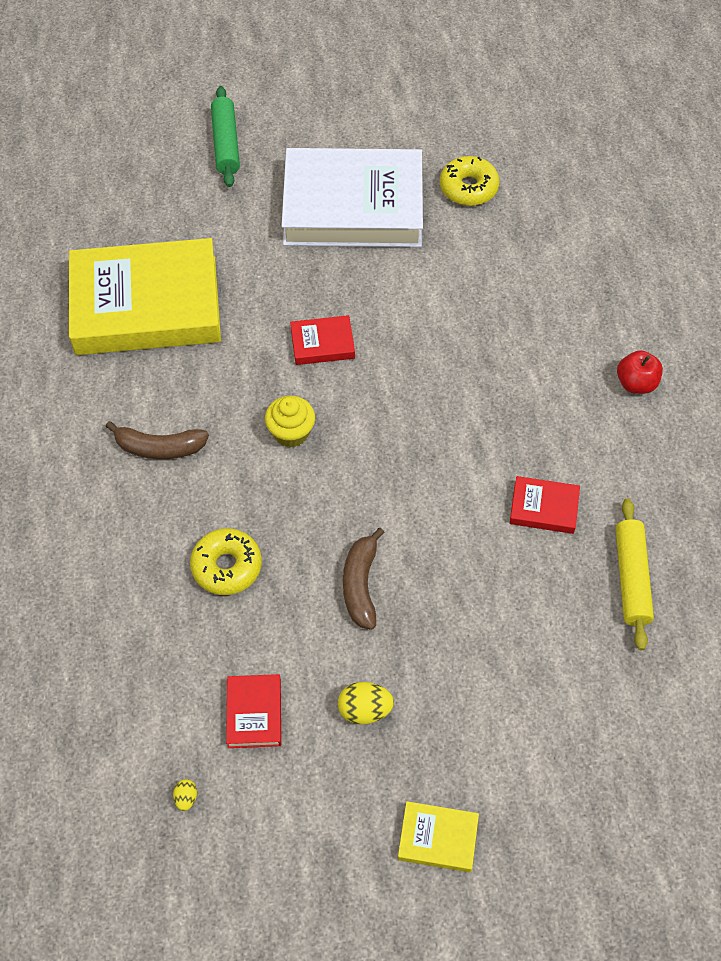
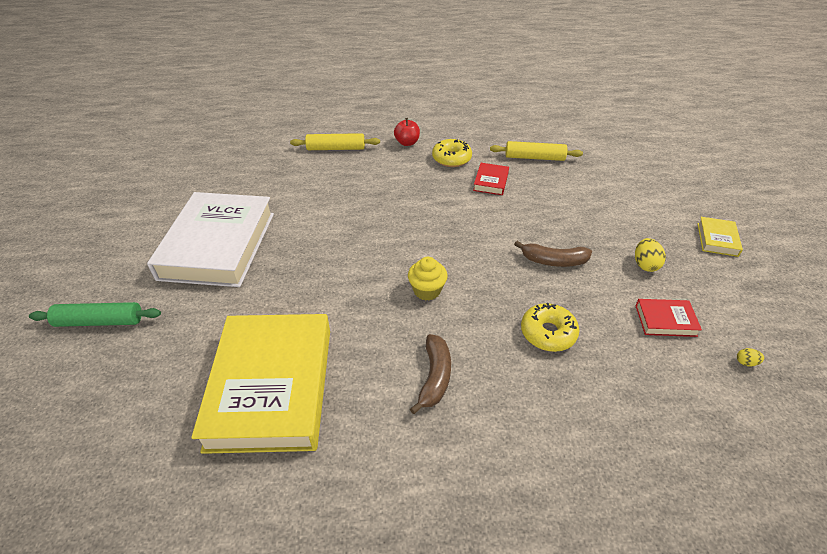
camera: 85 degrees left, 15 degrees down
(322, 343) = (347, 269): red book -> none
(468, 188) = (230, 189): yellow donut -> yellow donut (451, 158)
(597, 289) = (336, 148): none -> yellow rolling pin

